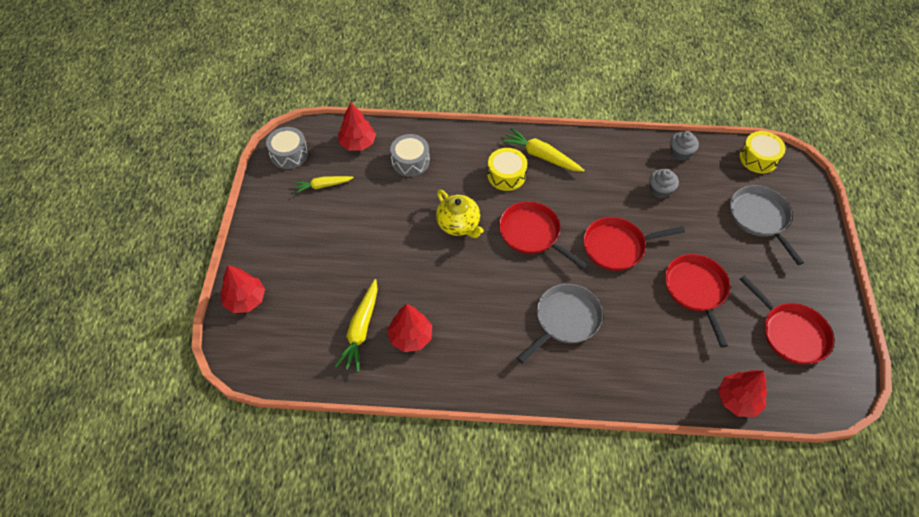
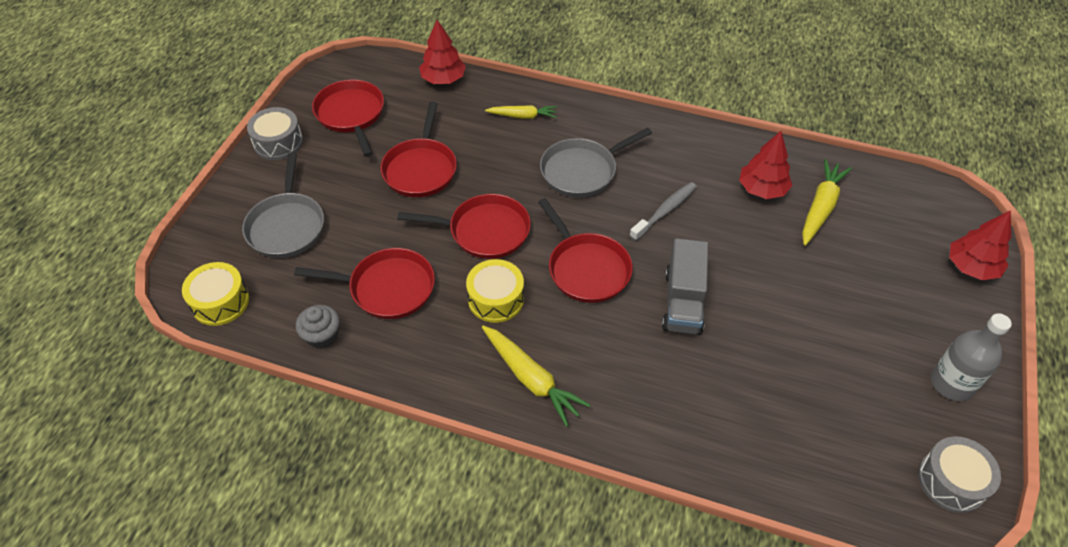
camera: 165 degrees left, 5 degrees down
(278, 209) = (952, 383): none -> grey bottle
(323, 186) = (885, 406): yellow carrot -> yellow carrot (523, 116)
(357, 143) = (831, 475): red tree -> none
(410, 161) = (741, 418): grey drum -> grey drum (278, 142)
(458, 224) = (683, 302): yellow teapot -> grey truck
(487, 296) = (665, 211): none -> grey toothbrush
(506, 175) = (595, 359): yellow drum -> yellow drum (496, 299)
(660, 190) = (387, 288): grey cupcake -> red pan

